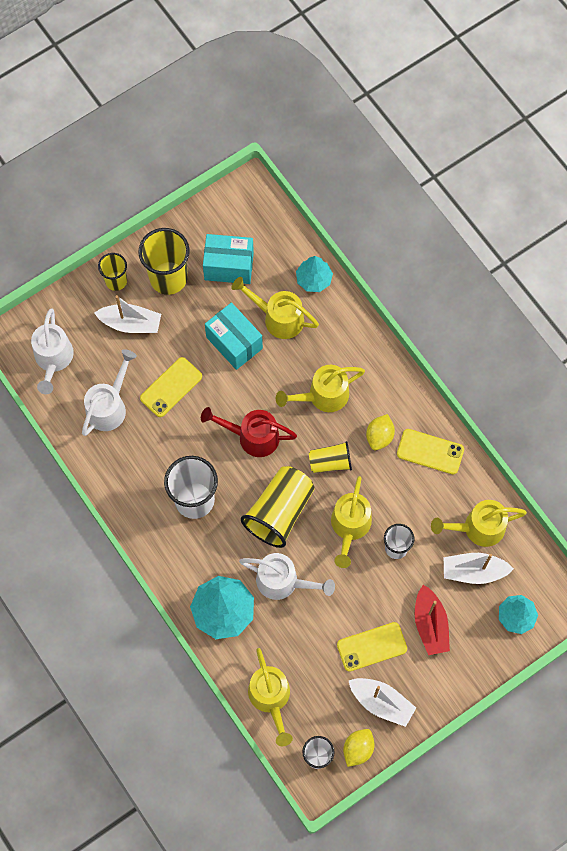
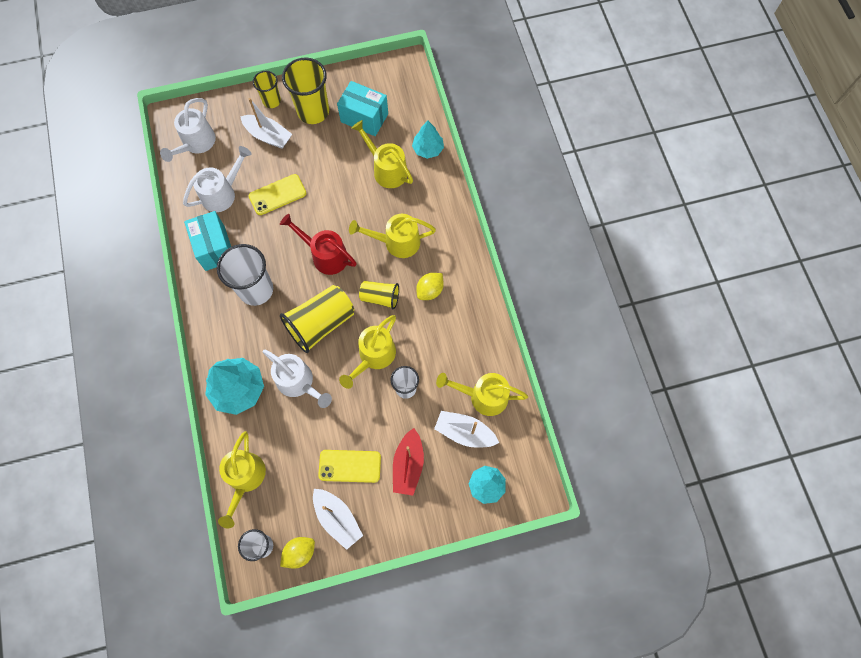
camera: 20 degrees right, 0 degrees up
(234, 343) = (343, 177): turquoise box -> turquoise box (215, 248)
(430, 452) = (467, 318): yellow phone -> none

